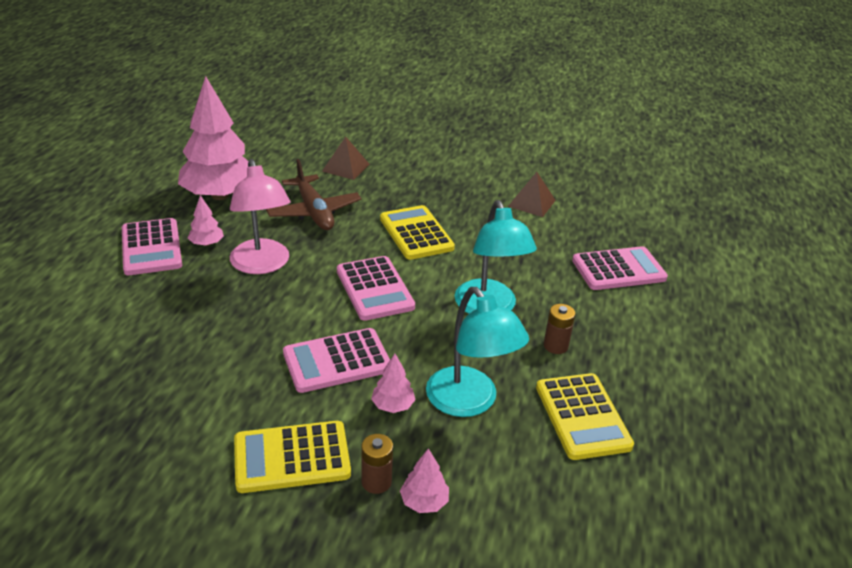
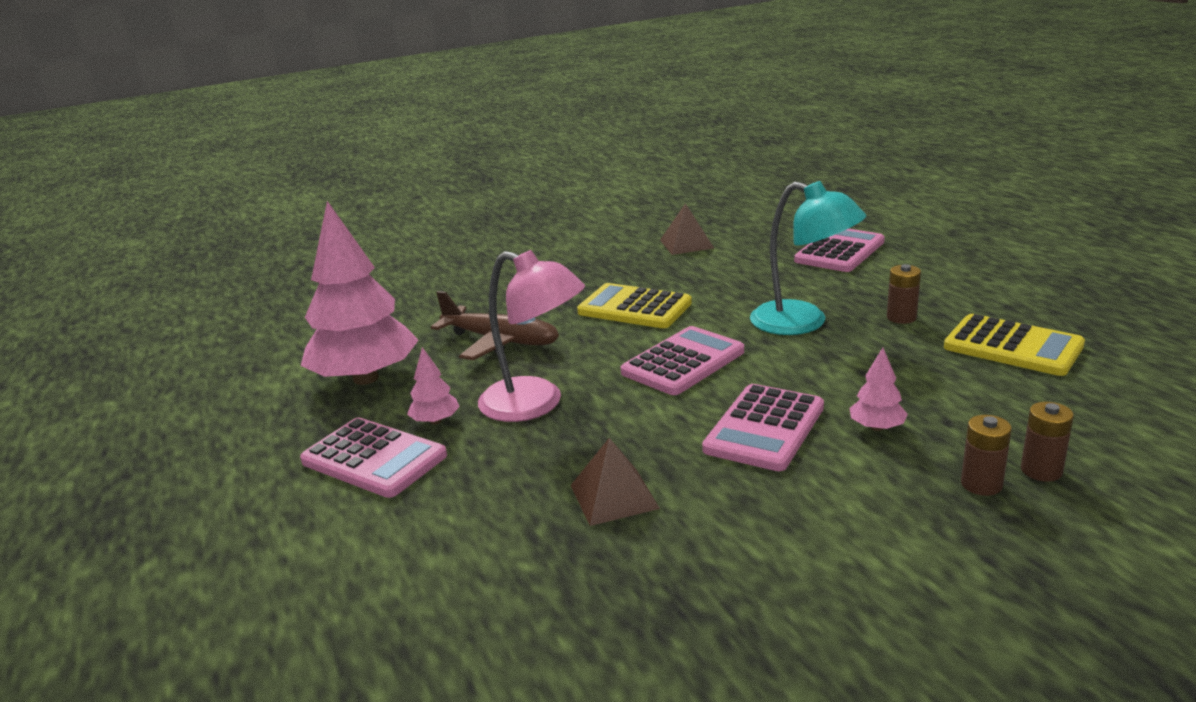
camera: 35 degrees left, 10 degrees down
(292, 457) = (883, 519): yellow calculator -> none
(345, 167) = (463, 296): brown pyramid -> brown pyramid (614, 496)
(374, 289) = (683, 362): pink calculator -> pink calculator turned 75 degrees counterclockwise
(424, 502) = (1041, 470): pink tree -> brown battery
(469, 402) = (925, 388): turquoise lamp -> none

